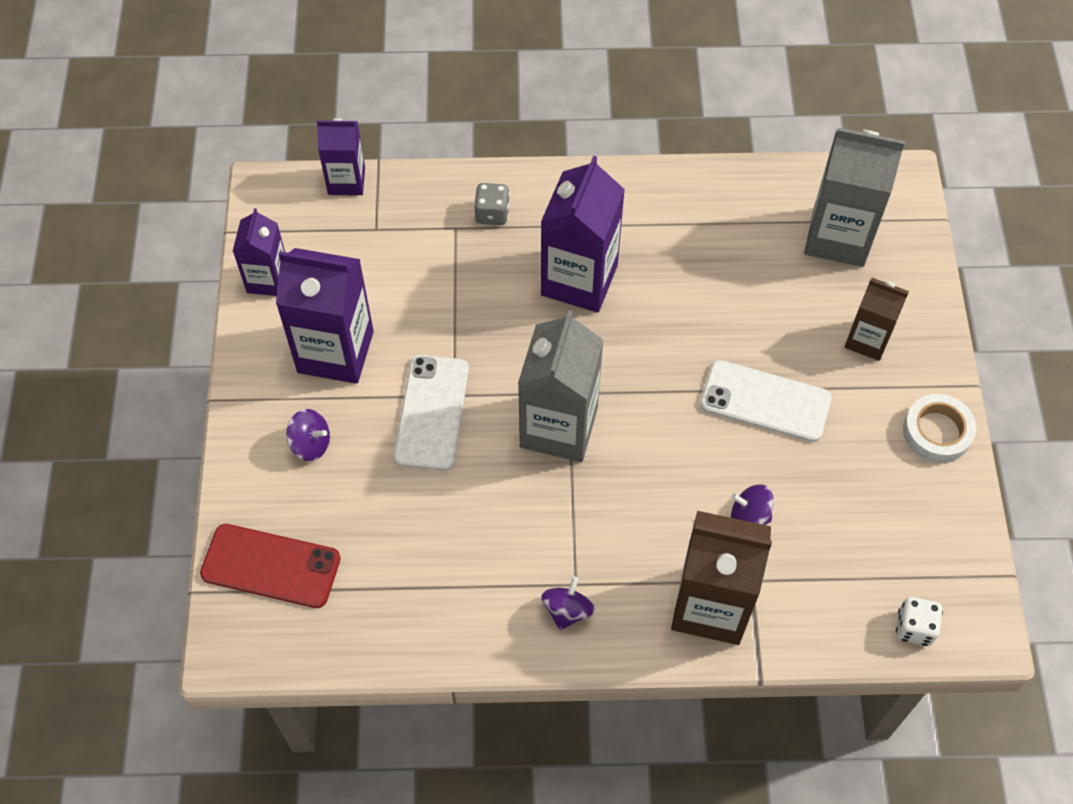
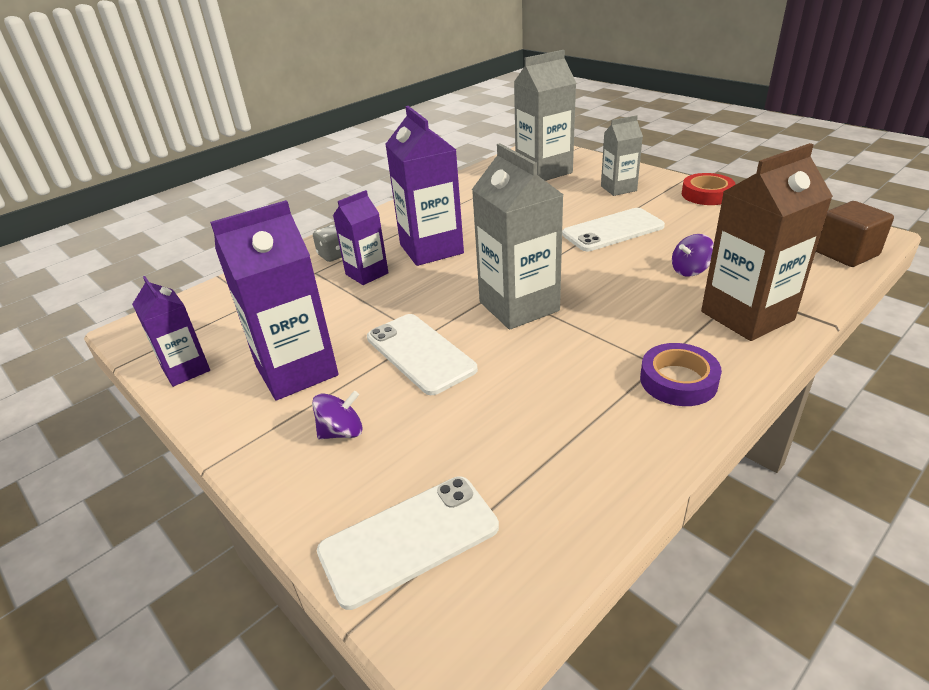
camera: 40 degrees left, 25 degrees down
(271, 566) = (409, 539): red phone -> white phone
(346, 181) = (201, 294): purple carton -> purple carton (367, 274)
(567, 611) = (678, 380): purple spinning top -> purple tape
(867, 340) = (618, 188): brown carton -> grey carton
(914, 628) = (846, 253): white dice -> brown cube
(937, 432) = (707, 194): white tape -> red tape

